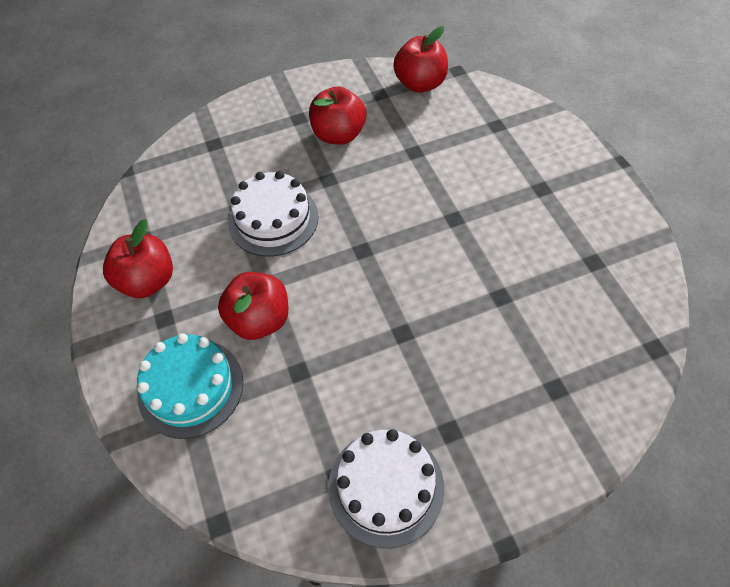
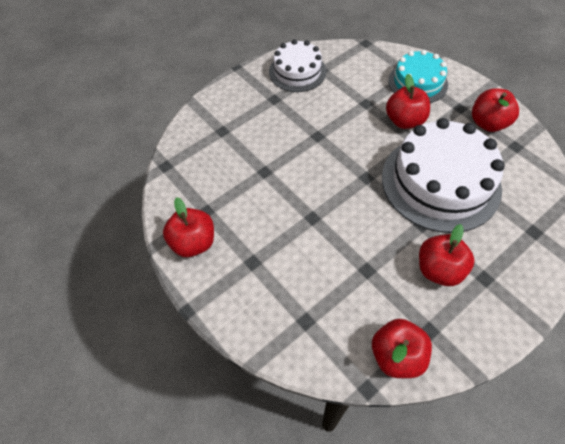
camera: 160 degrees right, 0 degrees up
(273, 219) = (440, 182): white cake -> white cake, size x1.73
(613, 226) = (193, 243): none -> red apple

